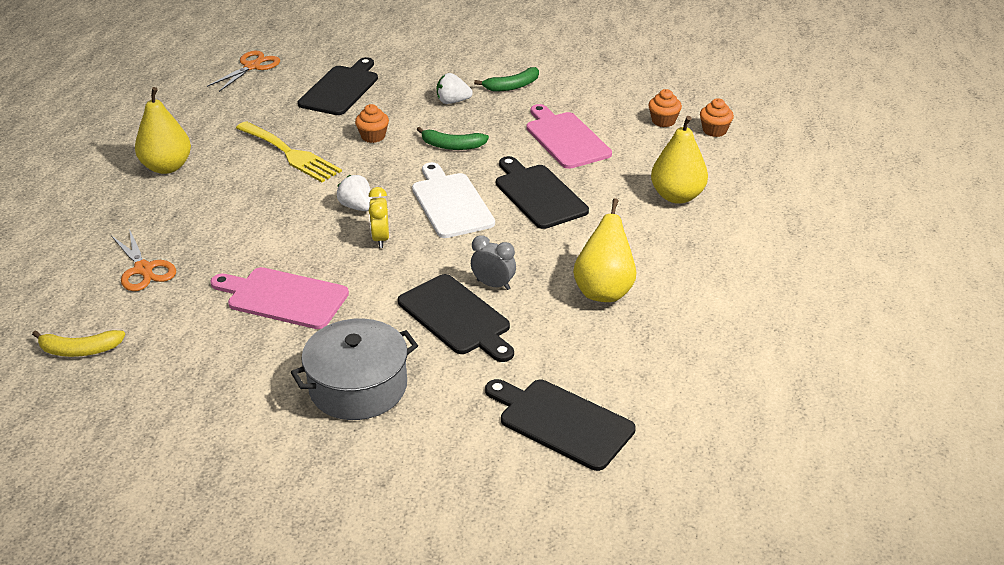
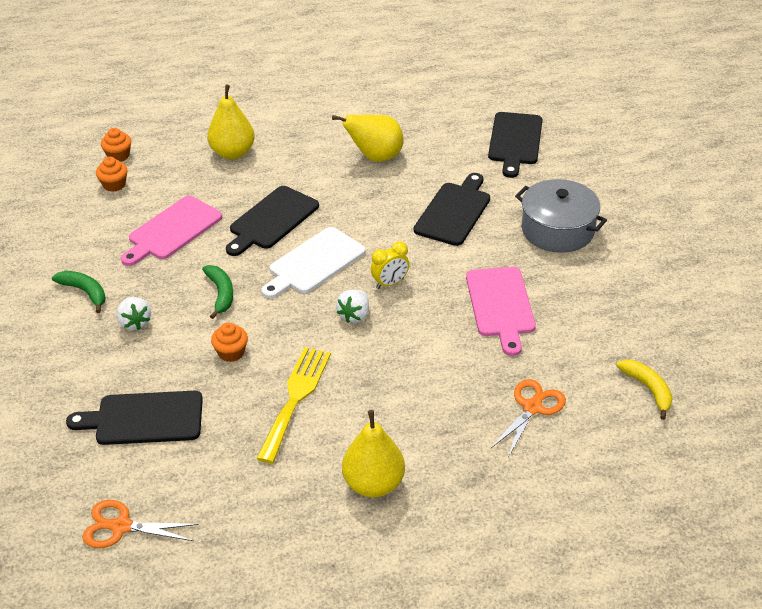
camera: 115 degrees left, 5 degrees up
(493, 285) = (405, 207): grey clock -> none

